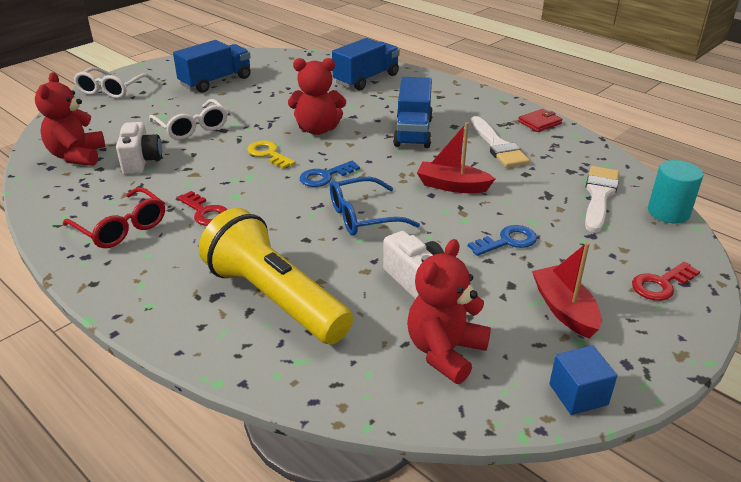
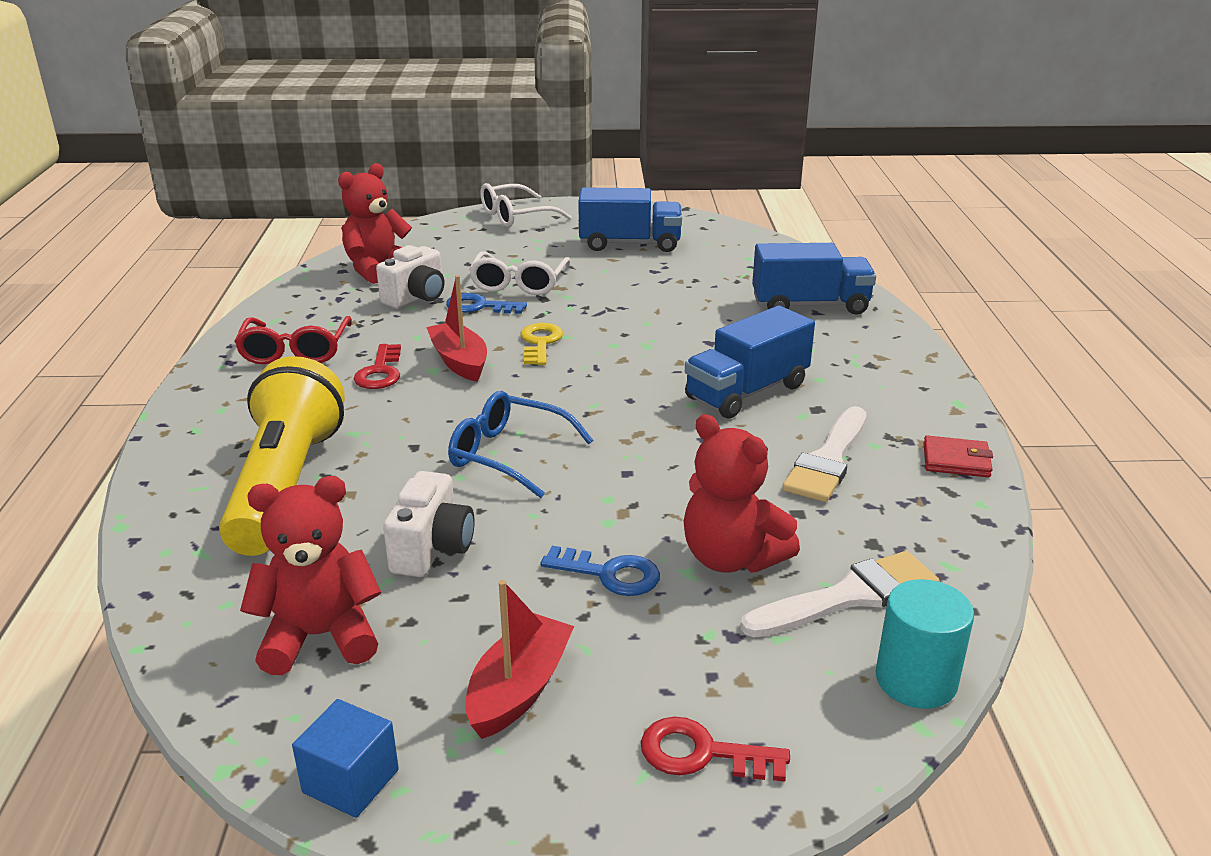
camera: 45 degrees right, 5 degrees down
(317, 129) = (640, 339): red teddy bear -> red teddy bear (731, 558)
(325, 176) = (551, 393): blue key -> blue key (479, 306)
(452, 186) = (670, 476): red boat -> red boat (459, 362)

